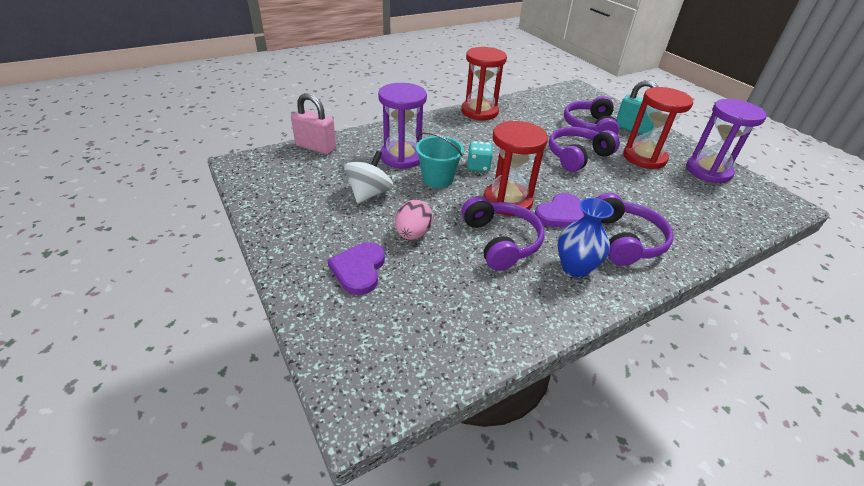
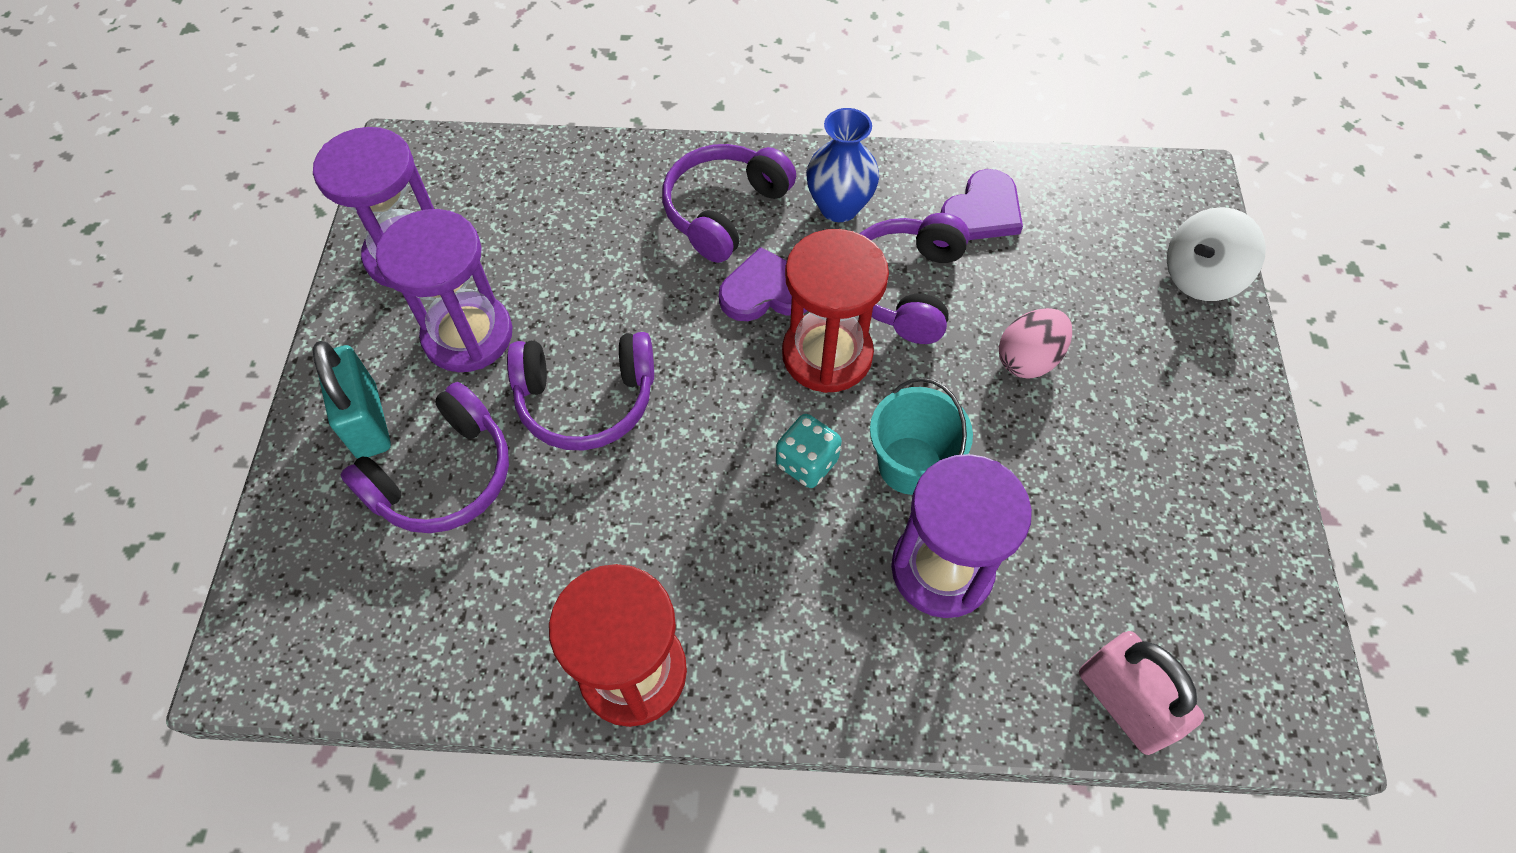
camera: 145 degrees left, 20 degrees up
(359, 269) = (1137, 334): purple heart -> purple heart (982, 211)
(369, 194) = (1060, 484): white spinning top -> white spinning top (1200, 277)
(644, 158) = (468, 335): red hourglass -> purple hourglass

